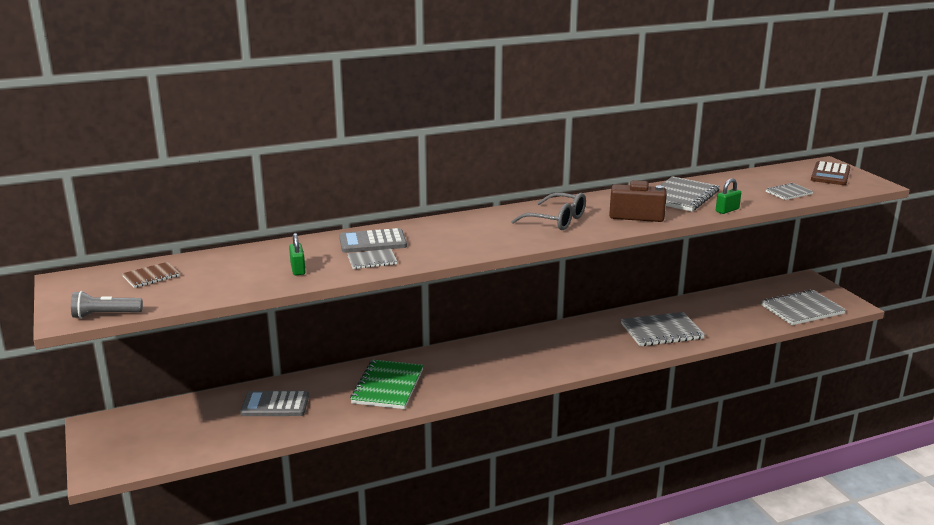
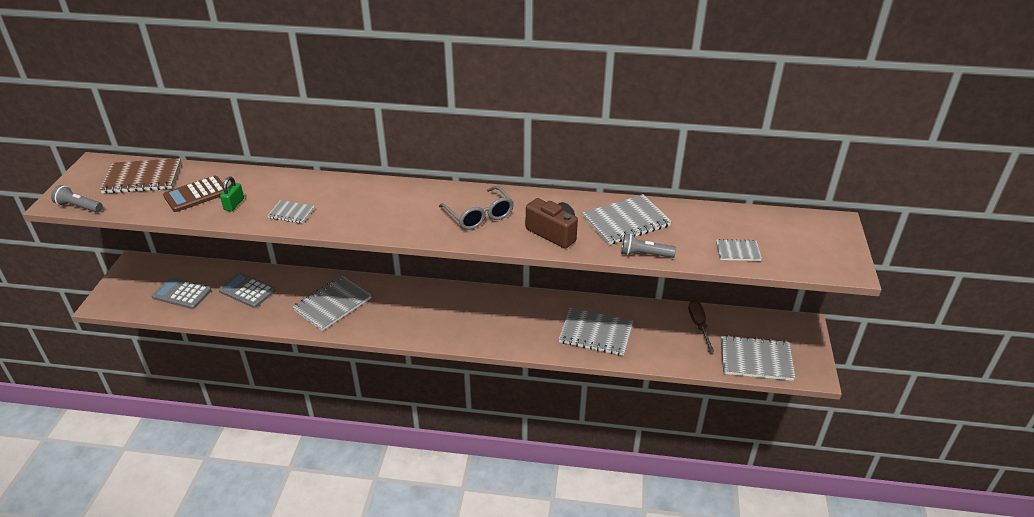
camera: 30 degrees right, 15 degrees up
(151, 276) = (142, 178): brown notebook -> brown notebook, size x1.86
(372, 242) = (315, 192): grey calculator -> grey calculator (182, 294)
(388, 386) = (332, 304): green notebook -> grey notebook
(727, 210) = (644, 254): green padlock -> grey flashlight
(733, 302) = (698, 325): none -> brown screwdriver
(830, 174) = (818, 240): brown calculator -> brown calculator (196, 194)

